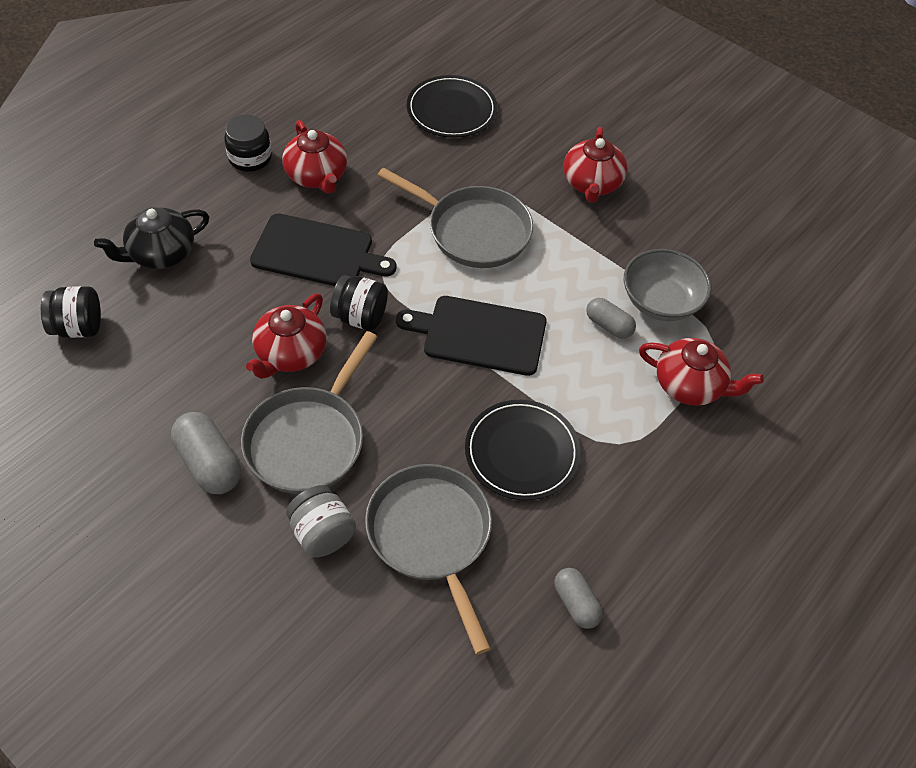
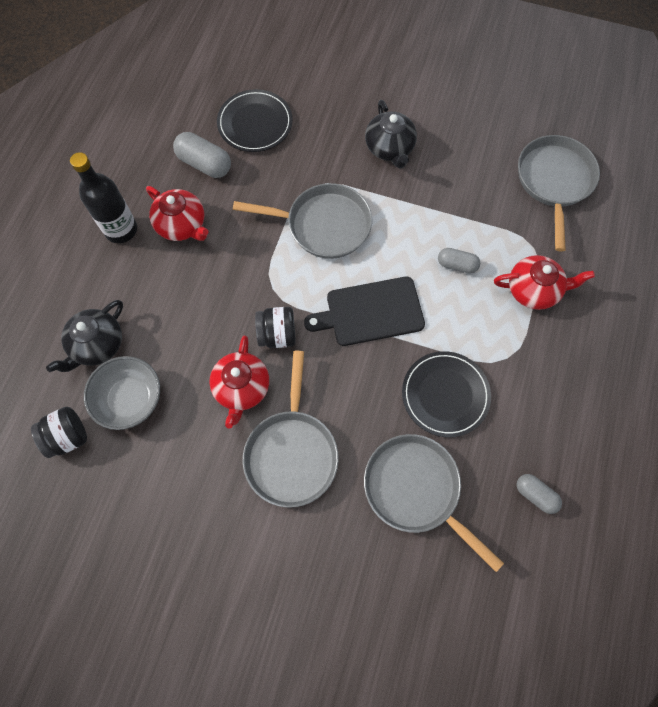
camera: 20 degrees left, 15 degrees up
(209, 463) = (230, 505): grey capsule -> grey capsule (204, 164)
(250, 158) = (121, 230): black jar -> black bottle
(317, 253) = (217, 293): black cutting board -> none
(322, 533) = (339, 523): grey jar -> none
(592, 184) = (389, 148): red teapot -> black teapot
(661, 301) = (483, 229): grey bowl -> grey bowl (130, 399)
(775, 284) = (554, 182): none -> grey pan

